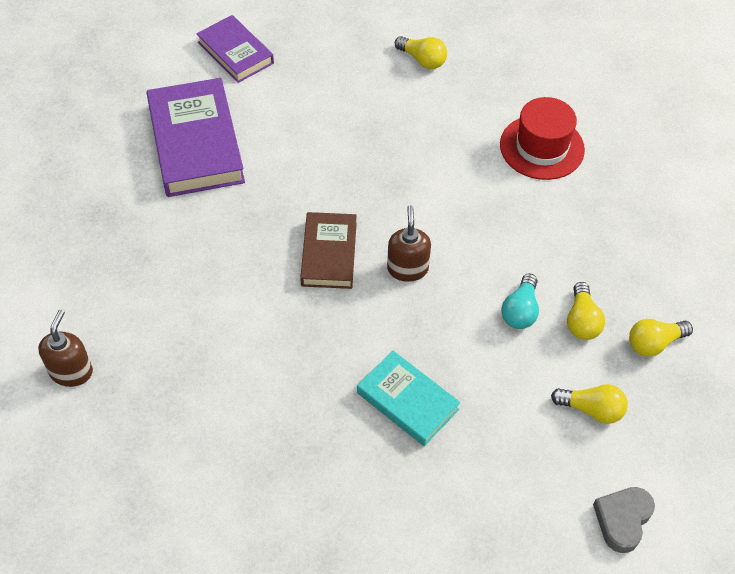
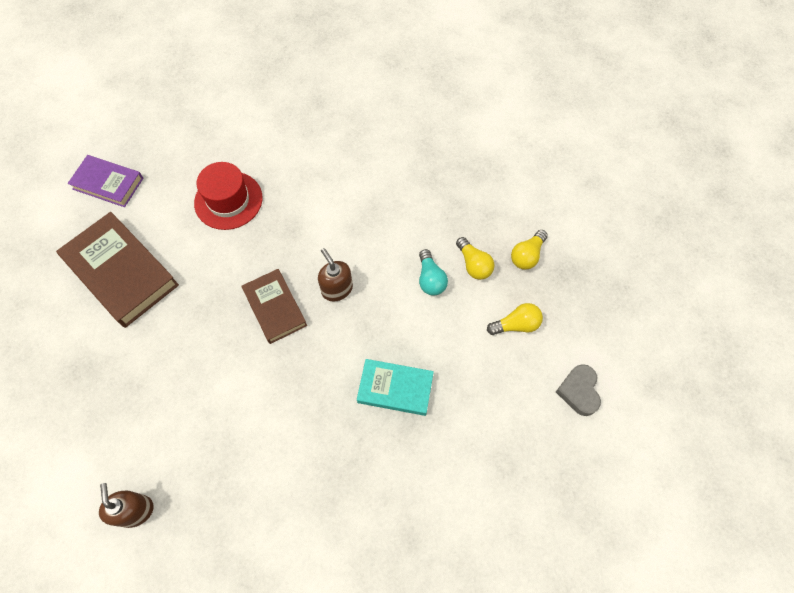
camera: 30 degrees left, 10 degrees up
(196, 143) = (121, 272): purple book -> brown book
(422, 60) = (253, 123): yellow light bulb -> none
(542, 147) = (374, 150): red hat -> red hat (228, 200)

